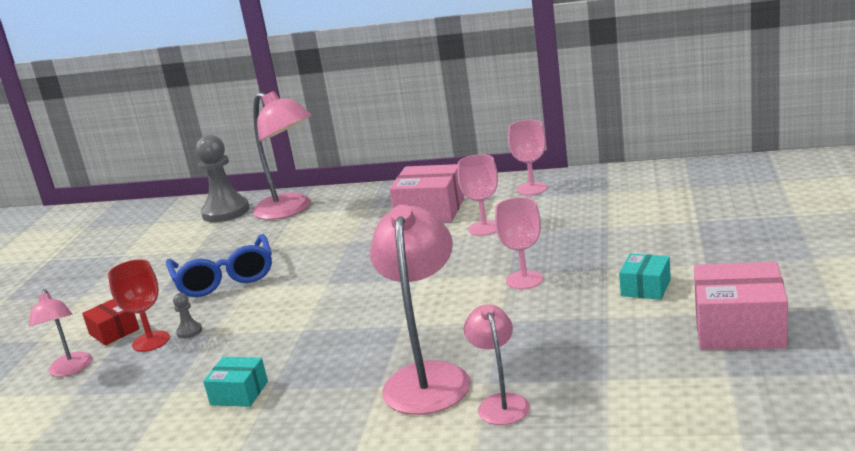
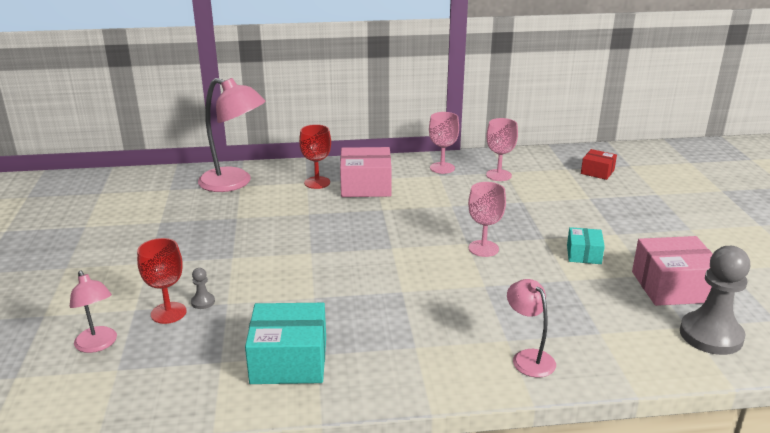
camera: 20 degrees left, 5 degrees up
(114, 331) = (123, 304): red box -> red box (597, 172)
(224, 278) = (207, 248): blue glasses -> none
(226, 212) = (170, 183): grey pawn -> grey pawn (711, 335)
(239, 393) = (289, 360): turquoise box -> turquoise box, size x1.78
(378, 208) = (317, 182): none -> red goblet
(428, 377) = (453, 337): pink lamp -> none
(484, 228) = (422, 202): pink goblet -> pink goblet (498, 175)

